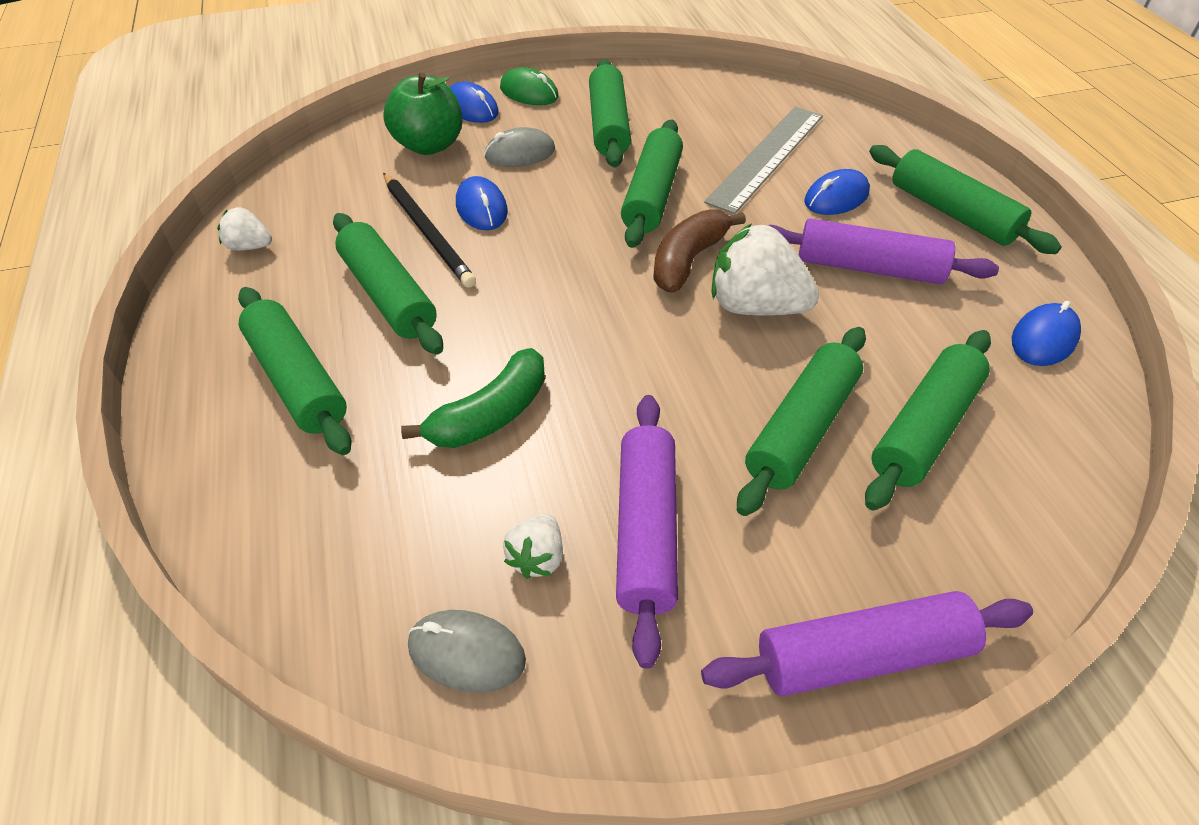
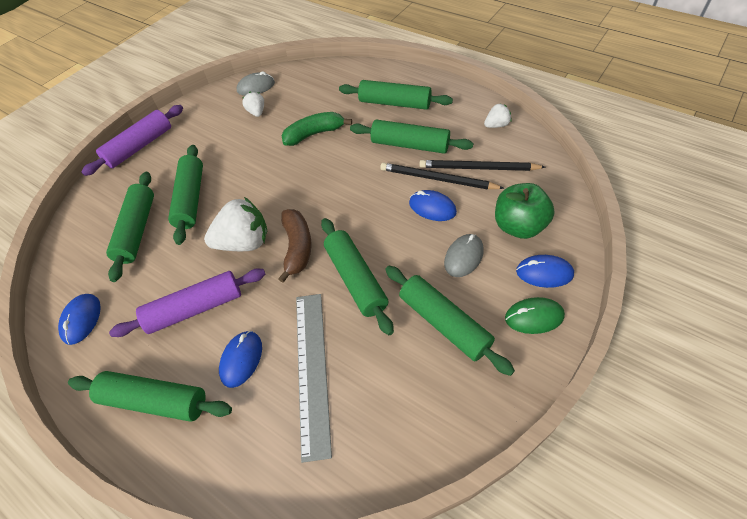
camera: 145 degrees right, 5 degrees up
(365, 214) = (478, 168): none -> black pencil
(490, 415) = (314, 134): green banana -> green banana turned 60 degrees clockwise
(646, 530) = (228, 137): purple rolling pin -> none

